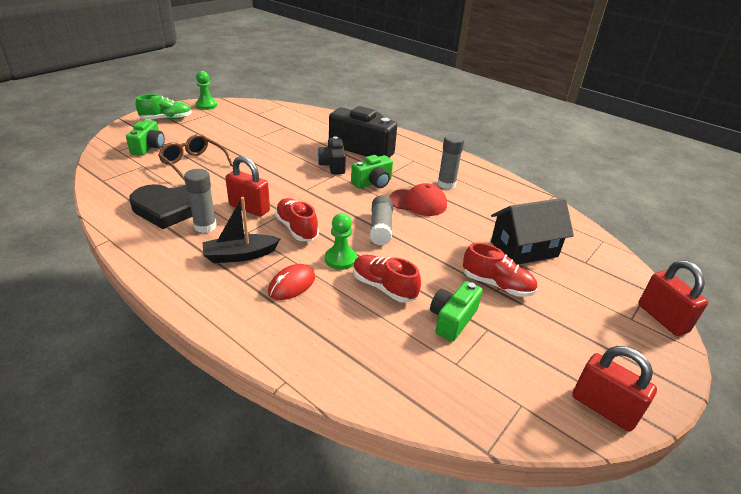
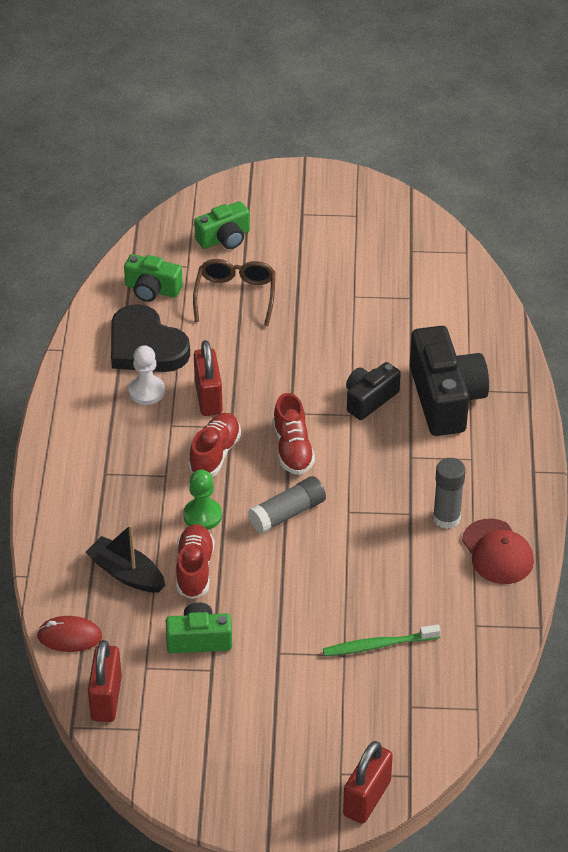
camera: 55 degrees right, 10 degrees up
(166, 119) = (297, 196): green shoe -> none
(205, 226) = (146, 391): grey glue stick -> white pawn
(206, 105) = (372, 195): green pawn -> none
(240, 255) = (133, 446): black boat -> black boat (126, 573)
(292, 285) = (132, 507): red mouse -> red mouse (69, 636)
(373, 183) = (371, 455): green camera -> green camera (152, 289)
(418, 202) = (373, 515): red cap -> red cap (497, 552)
(497, 285) = (286, 649): red shoe -> red shoe (292, 449)
(524, 249) = (378, 645): black house -> green toothbrush
(603, 408) = (186, 784): red padlock -> red padlock (106, 698)

